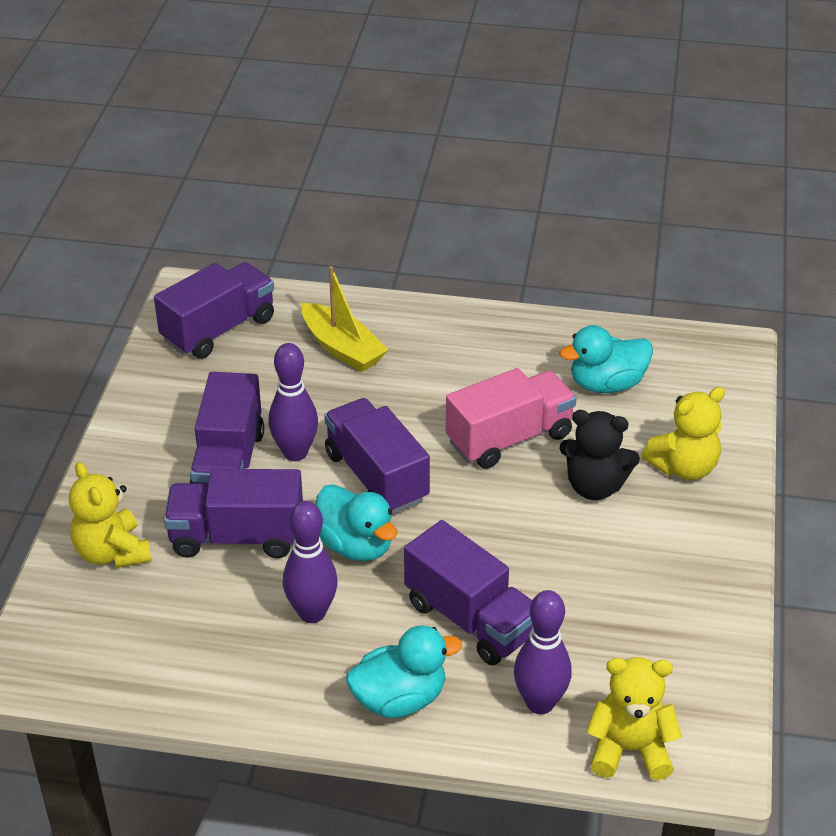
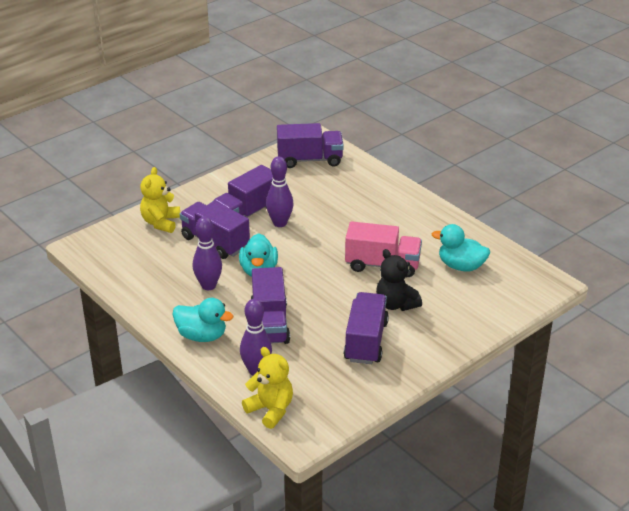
camera: 40 degrees right, 5 degrees down
(342, 348) = (354, 192): yellow boat -> none
(376, 477) = (302, 250): purple truck -> purple truck (366, 341)
(684, 467) = (451, 319): yellow teddy bear -> none

